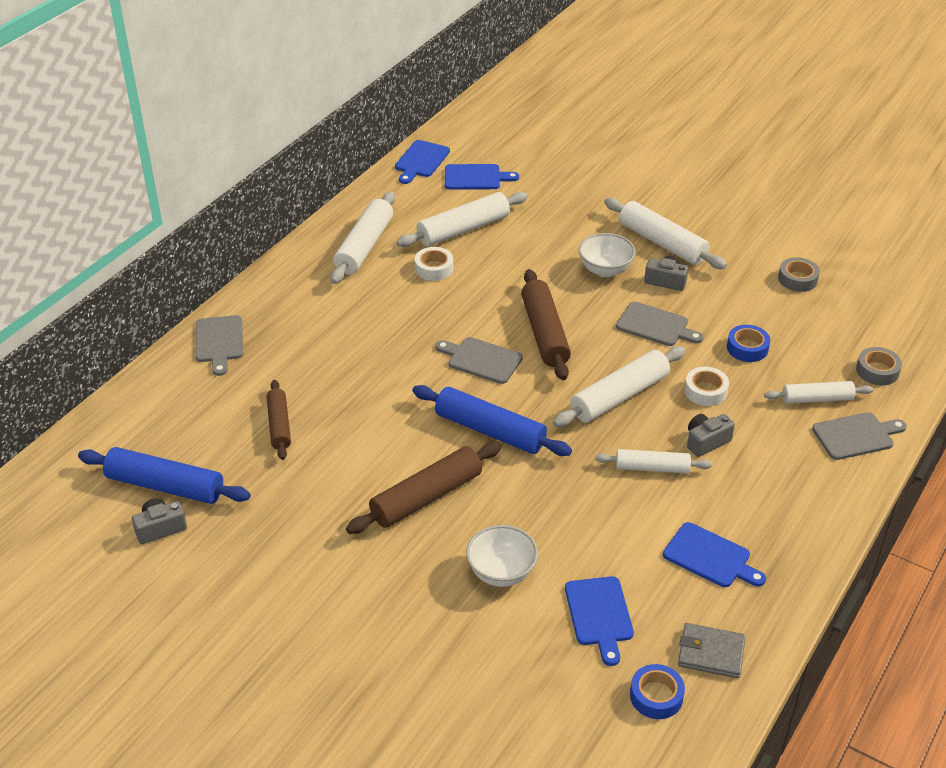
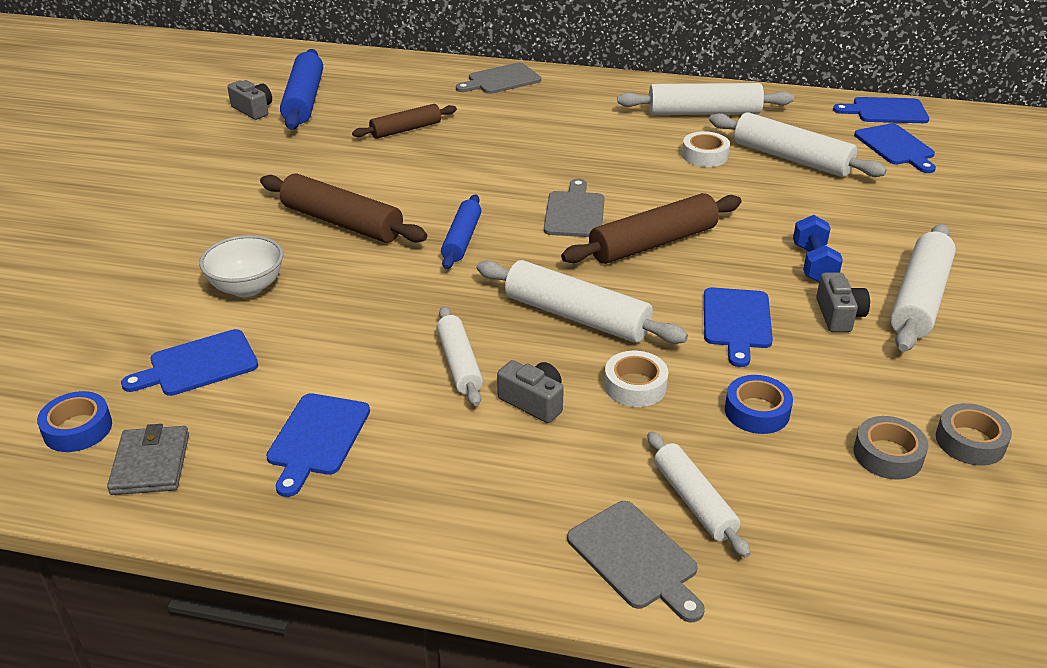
camera: 70 degrees right, 5 degrees down
(490, 431) = (461, 239): blue rolling pin -> blue rolling pin, size x0.63
(605, 270) = (813, 264): white bowl -> blue dumbbell
(655, 325) = (736, 322): grey cutting board -> blue cutting board
(877, 371) = (816, 567): grey tape -> grey tape (888, 455)

